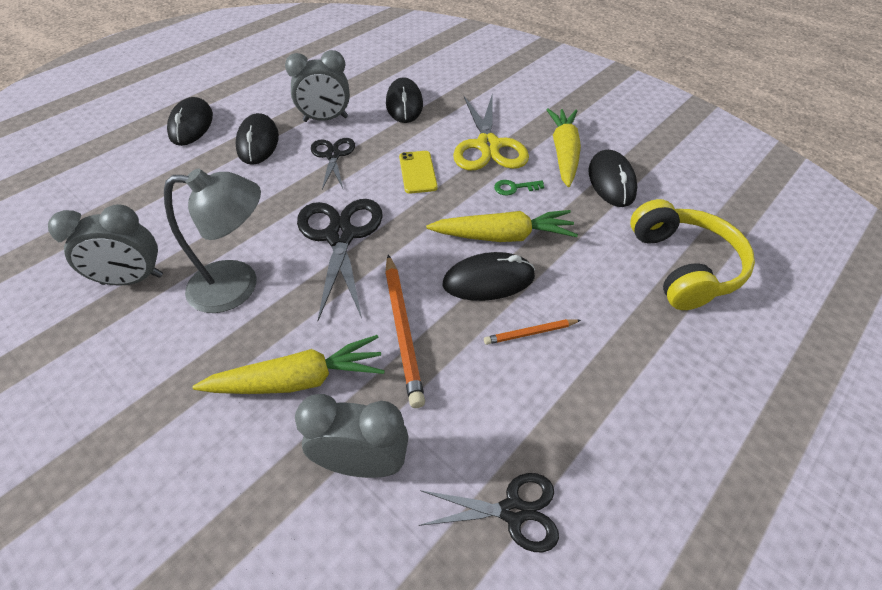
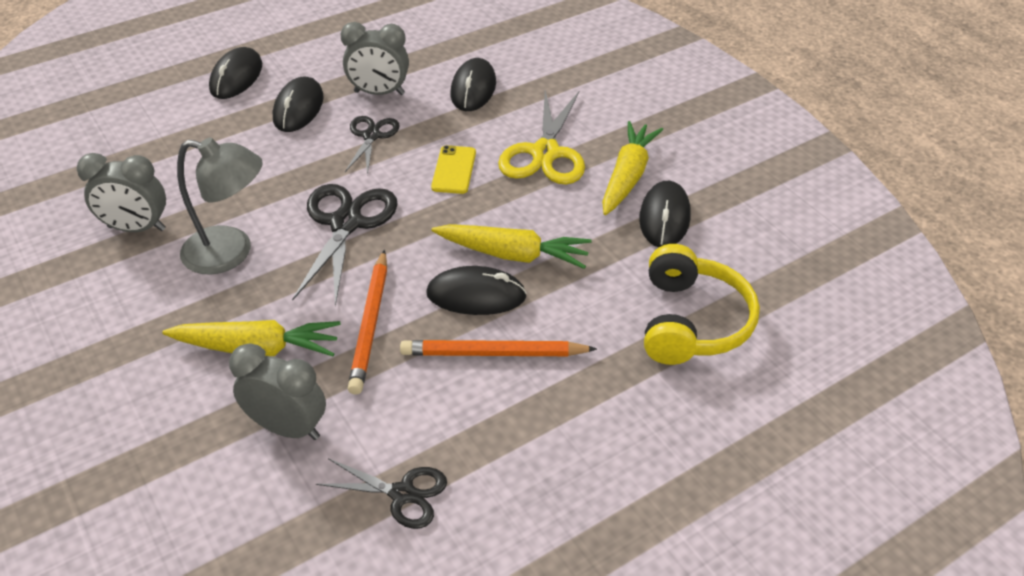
camera: 15 degrees right, 5 degrees down
(514, 188) = (551, 205): green key -> none
(530, 333) = (493, 353): orange pencil -> orange pencil, size x1.85

